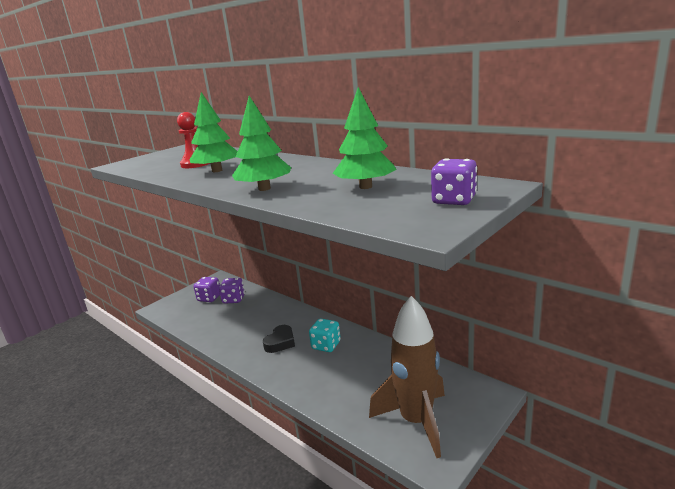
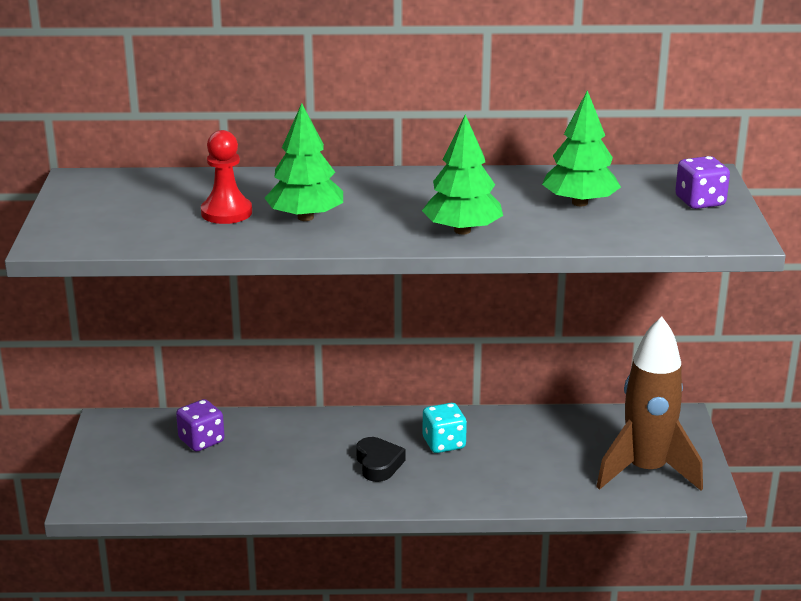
camera: 45 degrees left, 5 degrees up
(209, 298) = (153, 454): purple dice -> none

